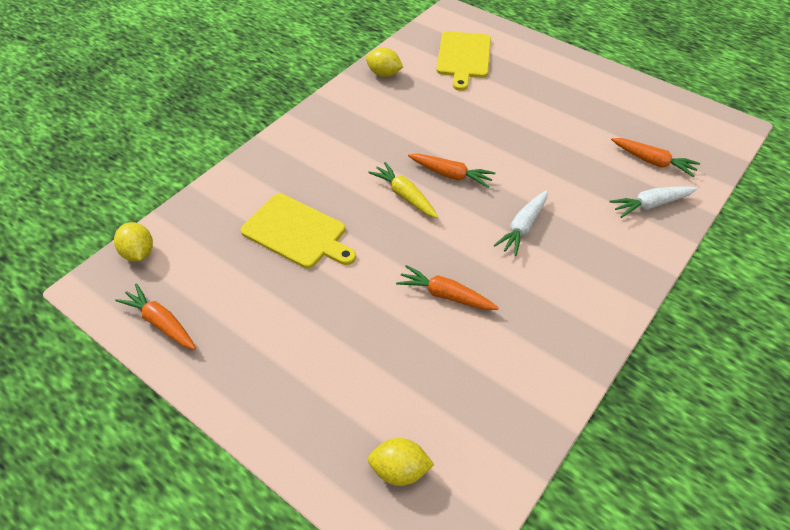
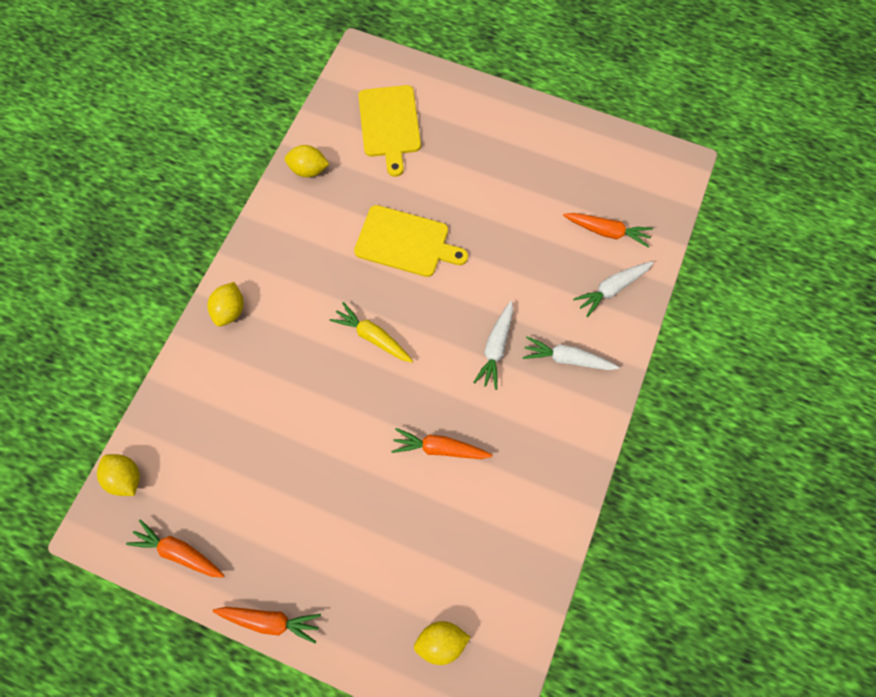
camera: 15 degrees left, 20 degrees up
(281, 153) = (230, 310): none -> yellow lemon
(297, 232) = (278, 410): yellow cutting board -> yellow cutting board (406, 242)
(451, 175) = (412, 298): orange carrot -> orange carrot (271, 620)
(594, 250) = (566, 358): none -> white carrot

